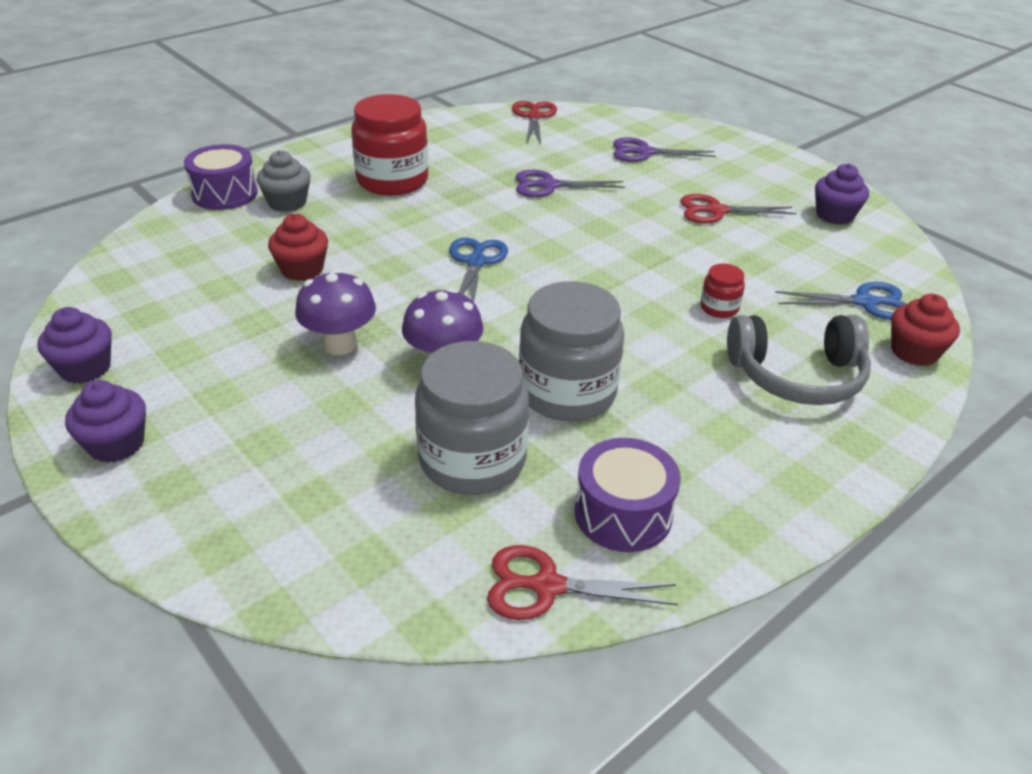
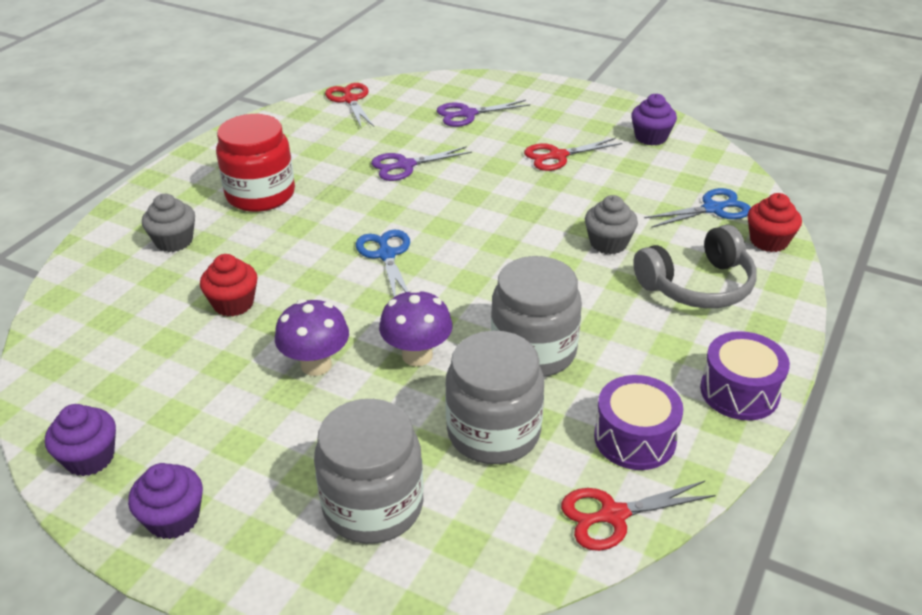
camera: 20 degrees left, 0 degrees up
(225, 194) = (105, 247): purple drum -> purple drum (739, 391)
(304, 493) = (373, 505): none -> grey jar
(719, 308) = (608, 243): red jar -> grey cupcake

